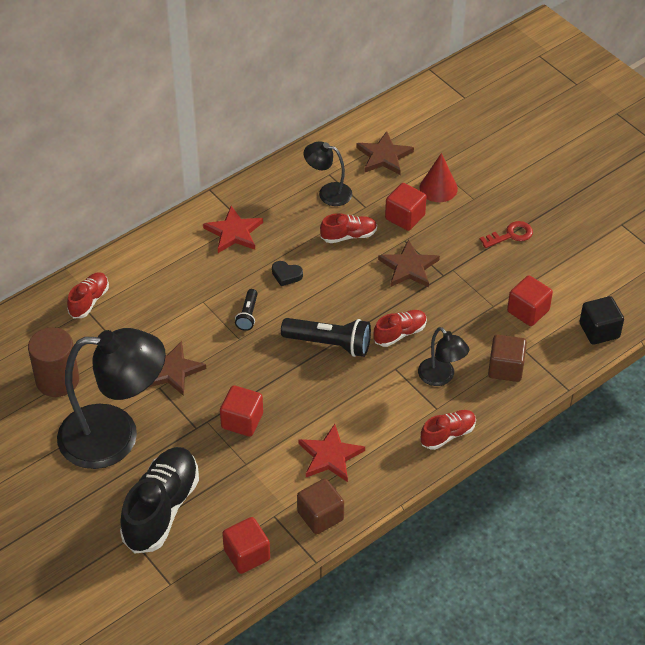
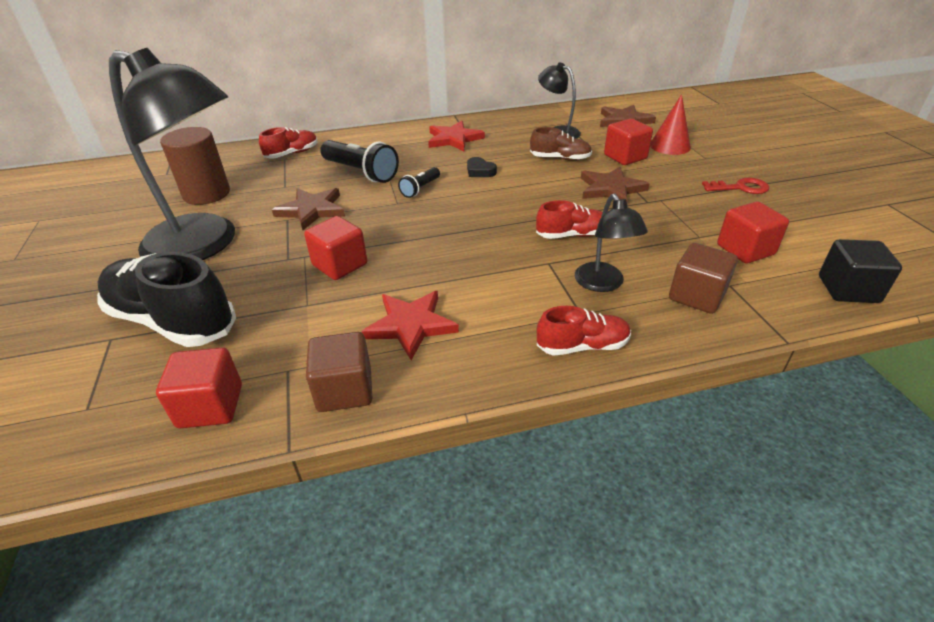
camera: 25 degrees right, 10 degrees down
(161, 509) = (173, 321): black shoe -> black shoe turned 105 degrees counterclockwise
(329, 344) = (486, 226): black flashlight -> black flashlight (361, 172)
(349, 236) = (560, 158): red shoe -> brown shoe

